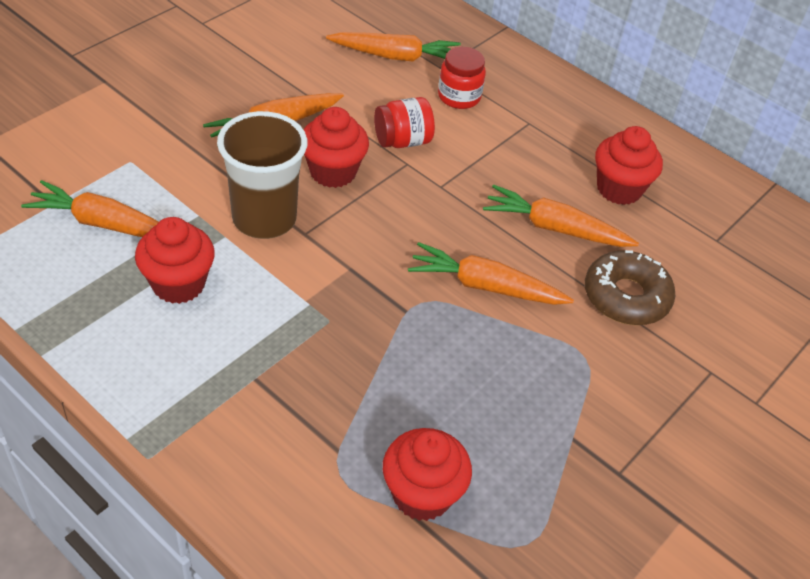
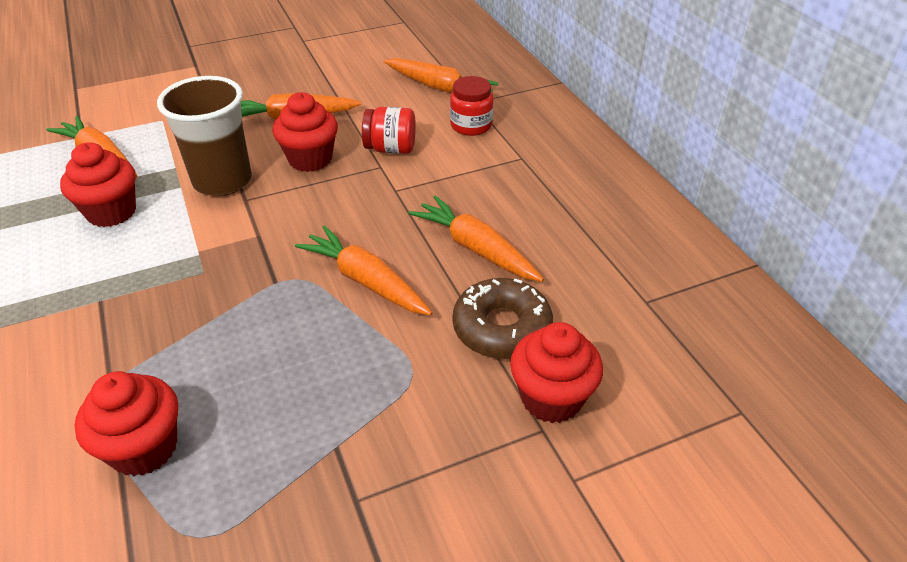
camera: 30 degrees right, 5 degrees down
(619, 189) = (570, 230): red cupcake -> red cupcake (551, 398)

